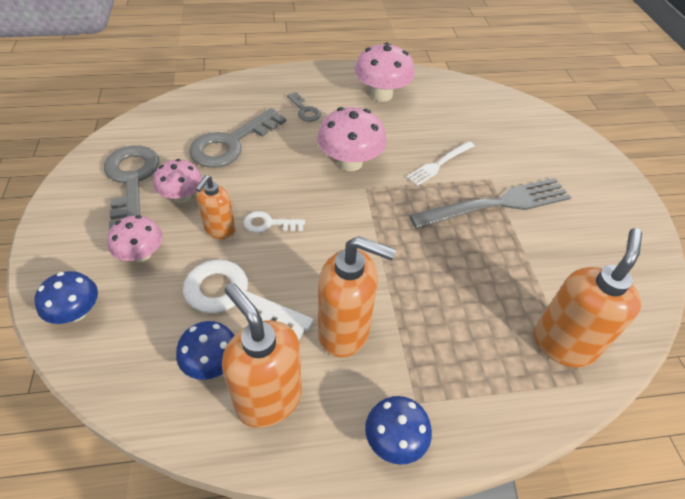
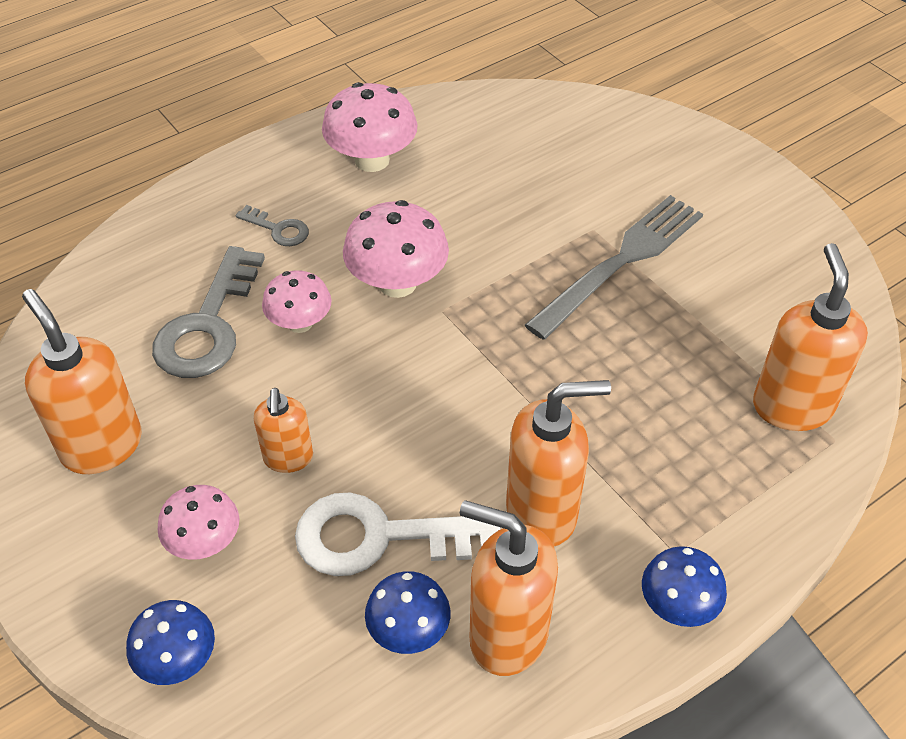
camera: 25 degrees left, 0 degrees up
(131, 180) = (102, 446): grey key -> orange soap dispenser
(182, 196) = (197, 435): pink mushroom -> pink mushroom (300, 323)
(268, 224) = (349, 419): white key -> none
(439, 164) = (516, 236): white fork -> none

